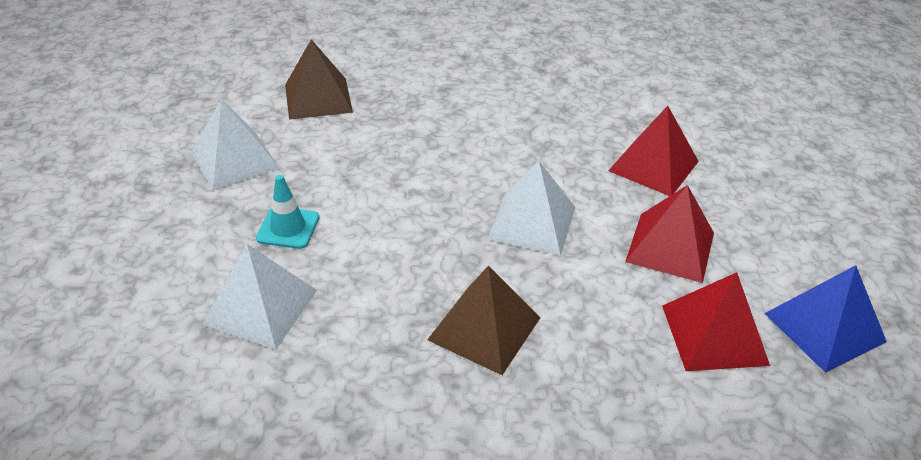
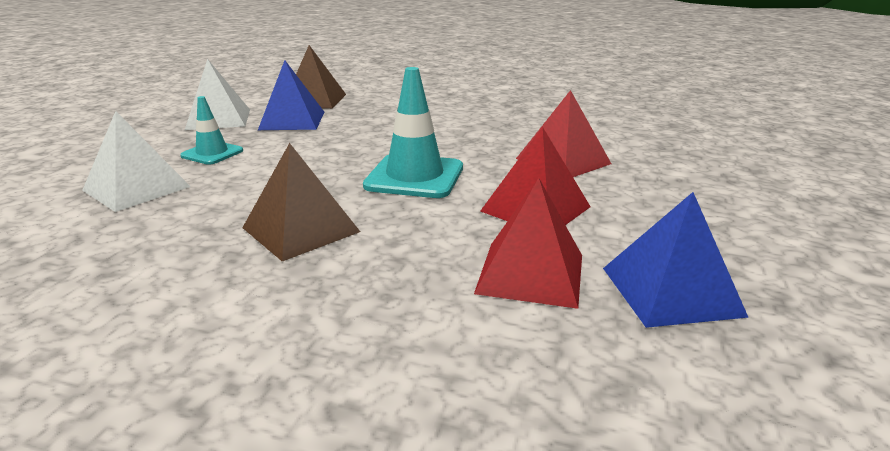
camera: 20 degrees right, 15 degrees down
(326, 146) = (292, 120): none -> blue pyramid
(532, 222) = (414, 177): white pyramid -> turquoise traffic cone

